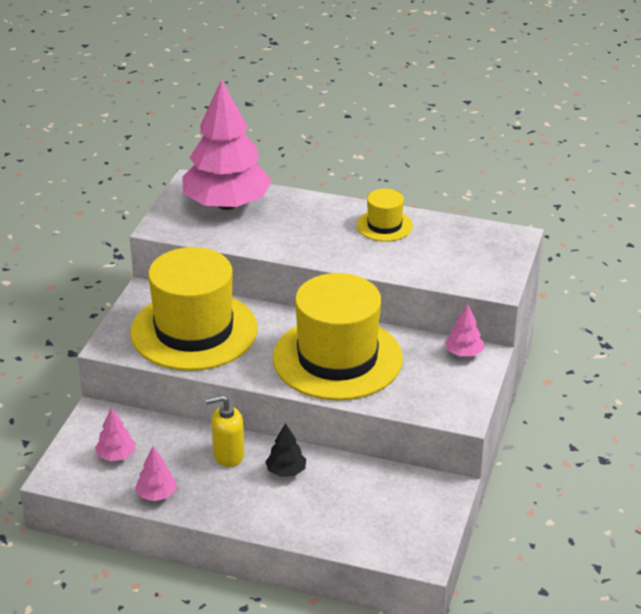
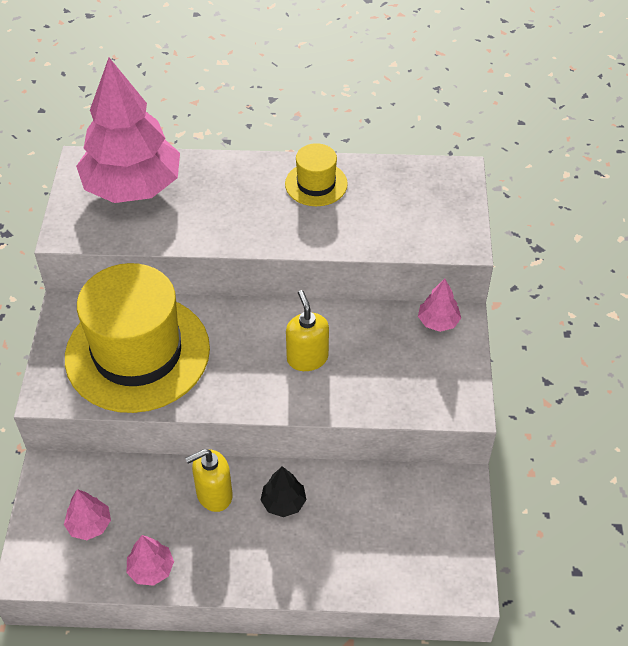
camera: 15 degrees left, 15 degrees up
(337, 358) = (307, 358): yellow hat -> yellow soap dispenser

